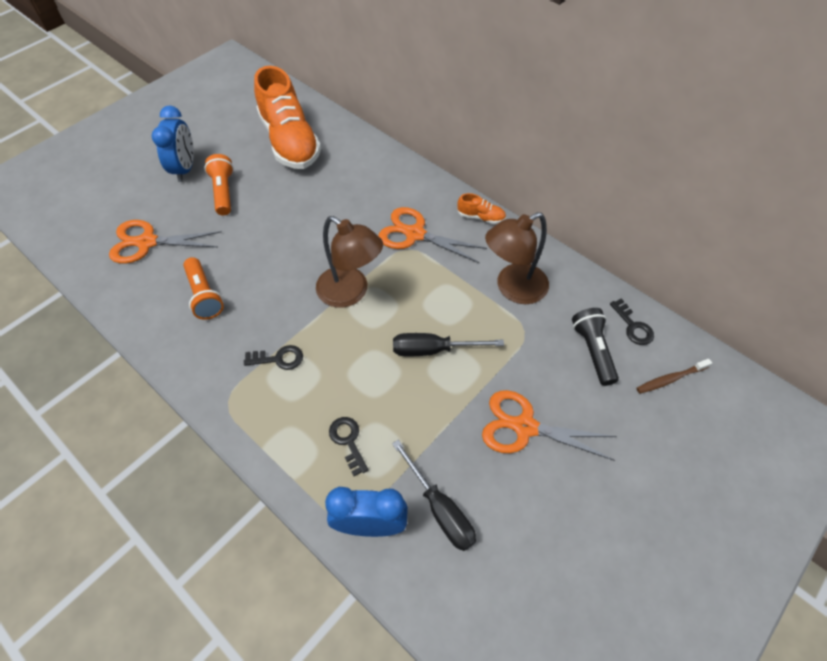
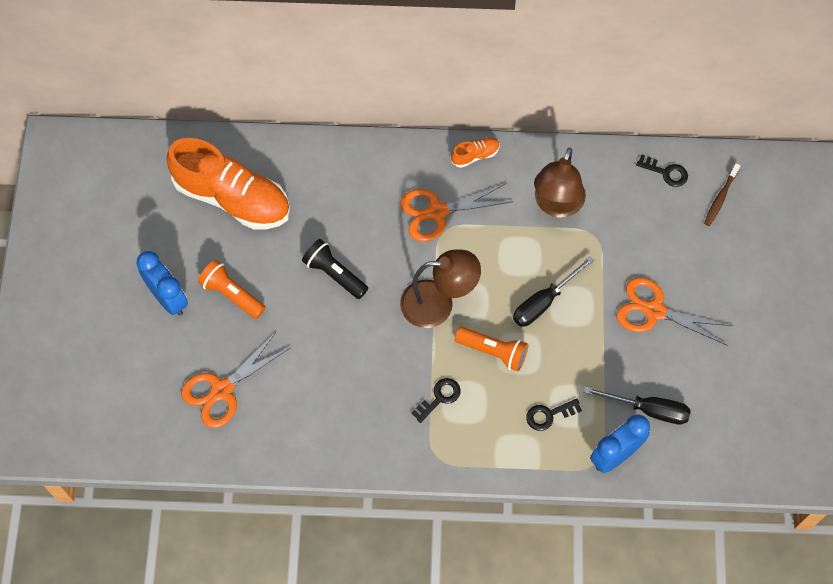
camera: 40 degrees left, 10 degrees up
(204, 296) = (326, 396): orange flashlight -> orange flashlight (493, 352)
(348, 441) = (549, 415): black key -> black key turned 45 degrees counterclockwise
(524, 427) = (654, 311): orange scissors -> orange scissors turned 45 degrees clockwise
(592, 350) = (653, 215): black flashlight -> black flashlight (334, 274)

